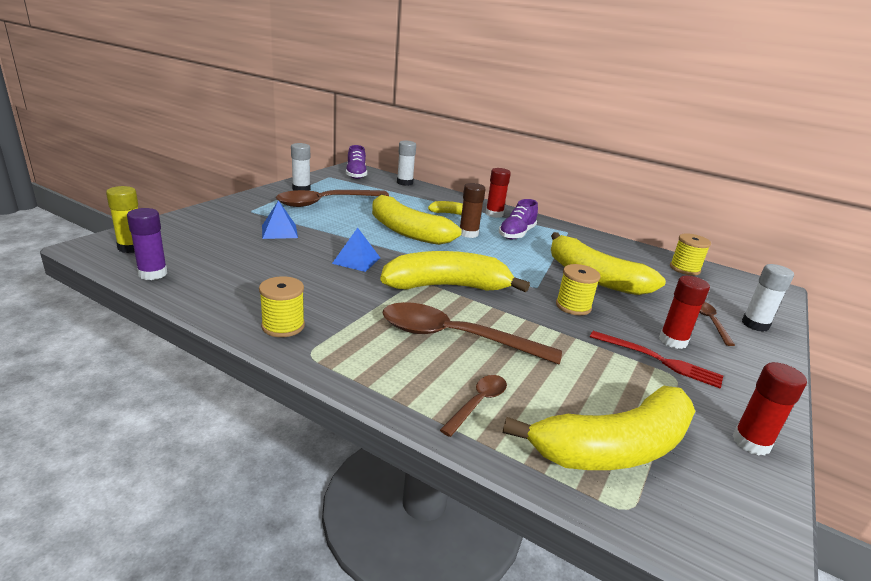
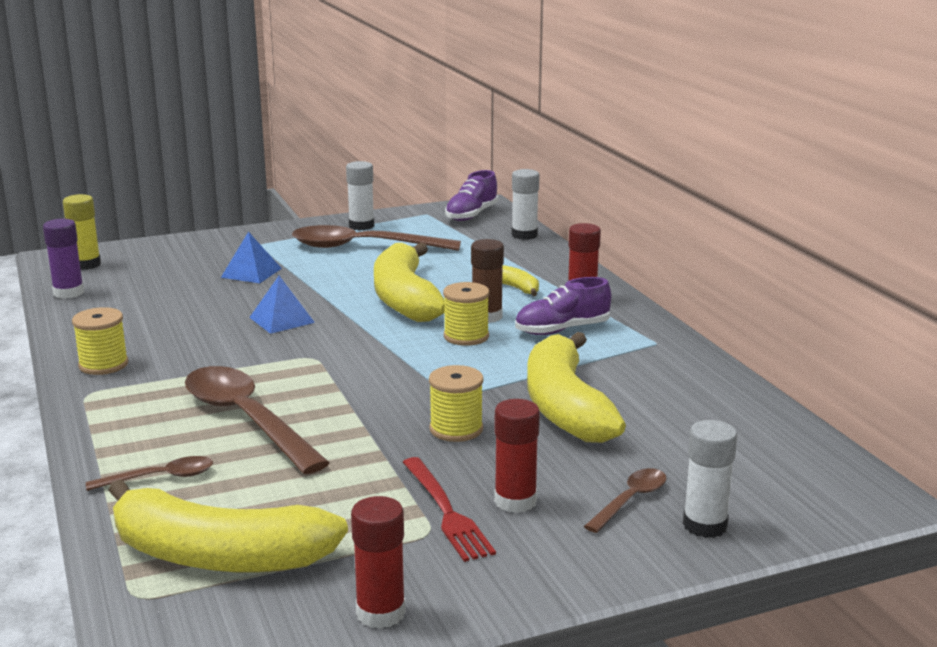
camera: 40 degrees right, 5 degrees down
(447, 286) = (336, 369): yellow banana -> none
(684, 269) = (759, 432): yellow spool -> yellow spool (466, 336)

